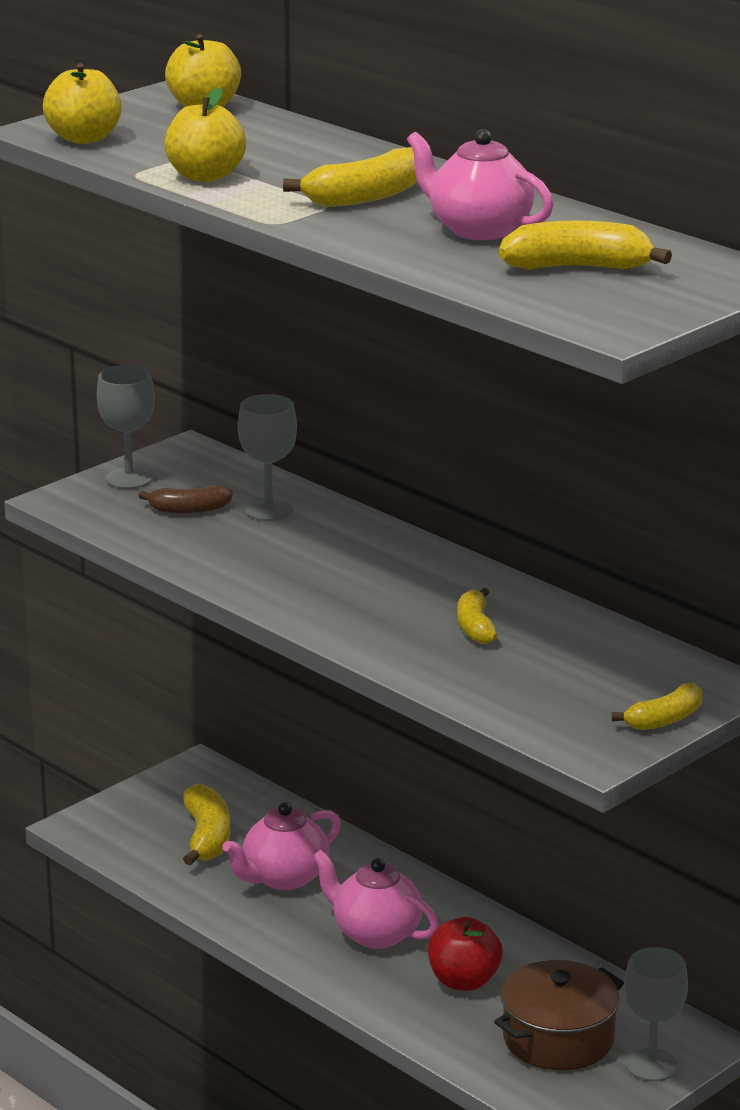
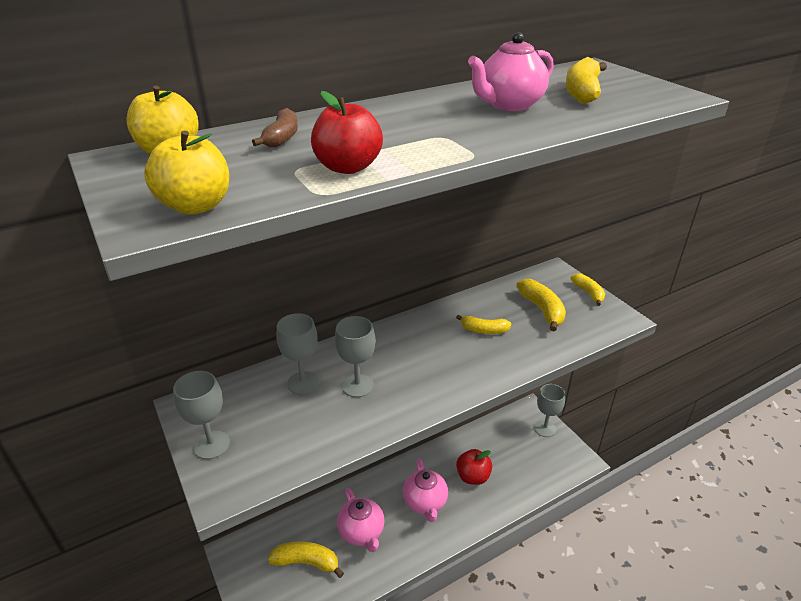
camera: 75 degrees left, 10 degrees up
(189, 510) = (281, 420): brown banana -> brown banana (282, 138)
(205, 176) = (348, 167): yellow apple -> red apple
(282, 547) = (357, 385): none -> grey goblet
(365, 197) = (430, 125): yellow banana -> yellow banana (542, 310)
(375, 934) = (425, 502): pink teapot -> pink teapot turned 60 degrees counterclockwise
(558, 1039) = (522, 454): brown pot -> none

